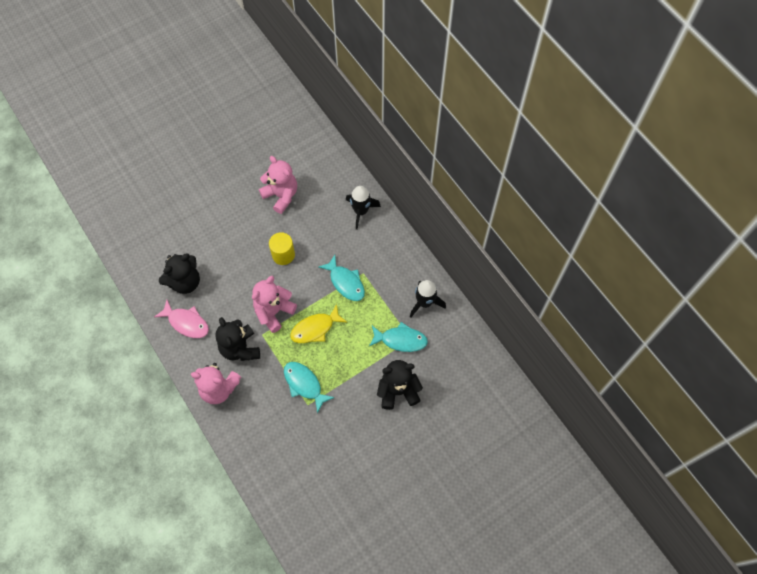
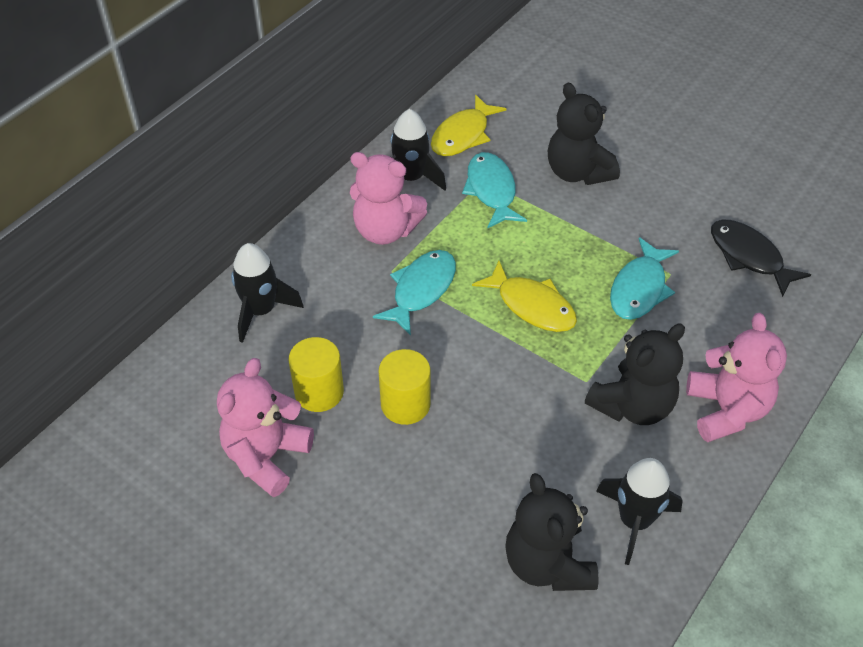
camera: 110 degrees left, 15 degrees down
(185, 282) = (547, 563): black teddy bear -> black teddy bear turned 135 degrees counterclockwise
(186, 323) = (634, 521): pink fish -> black rocket
(274, 312) = (532, 378): pink teddy bear -> pink teddy bear (385, 230)
(302, 451) = (749, 257): none -> black fish
(305, 223) = (319, 392): none -> yellow cylinder
(450, 341) = (463, 135): none -> yellow fish

